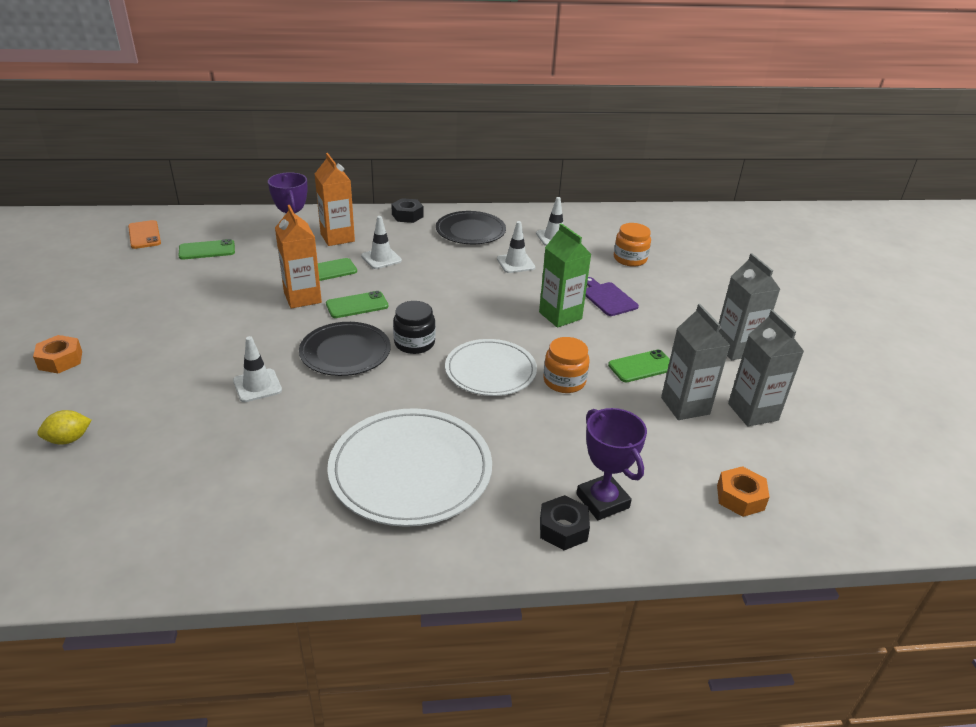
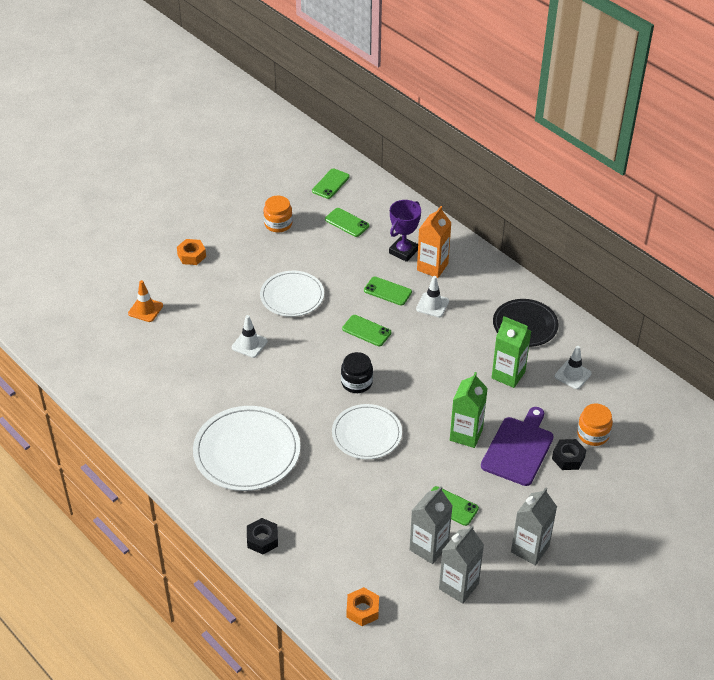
camera: 55 degrees right, 10 degrees up
(69, 439) = (145, 309): yellow lemon -> orange traffic cone
(144, 235) = (331, 184): orange phone -> green phone
(239, 324) = (292, 296): none -> white plate
(302, 298) = (346, 302): orange carton -> none
(345, 352) = (315, 358): black plate -> none
(407, 215) = (505, 279): black nut -> black nut (568, 458)
(515, 263) = (508, 375): white traffic cone -> green carton
(564, 381) = (393, 475): orange jar -> orange jar (278, 224)
(602, 501) = (299, 546): purple trophy -> none
(608, 298) = (518, 448): purple cutting board -> purple cutting board, size x1.61

